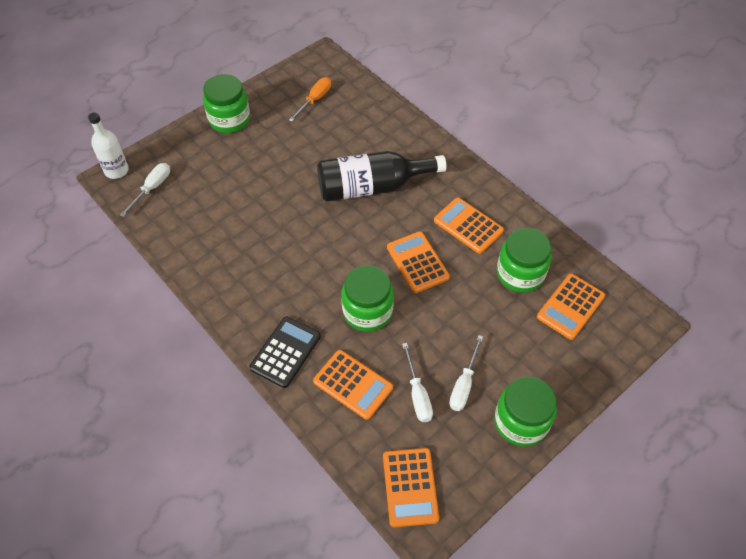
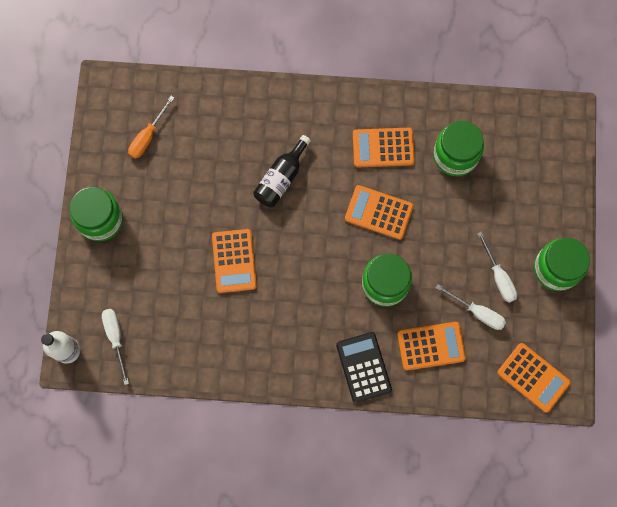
camera: 45 degrees left, 20 degrees up
(315, 100) = (148, 136): orange screwdriver -> orange screwdriver turned 135 degrees counterclockwise
(372, 187) = (281, 178): black bottle -> black bottle, size x0.61
(570, 306) = (510, 151): orange calculator -> orange calculator (234, 261)

